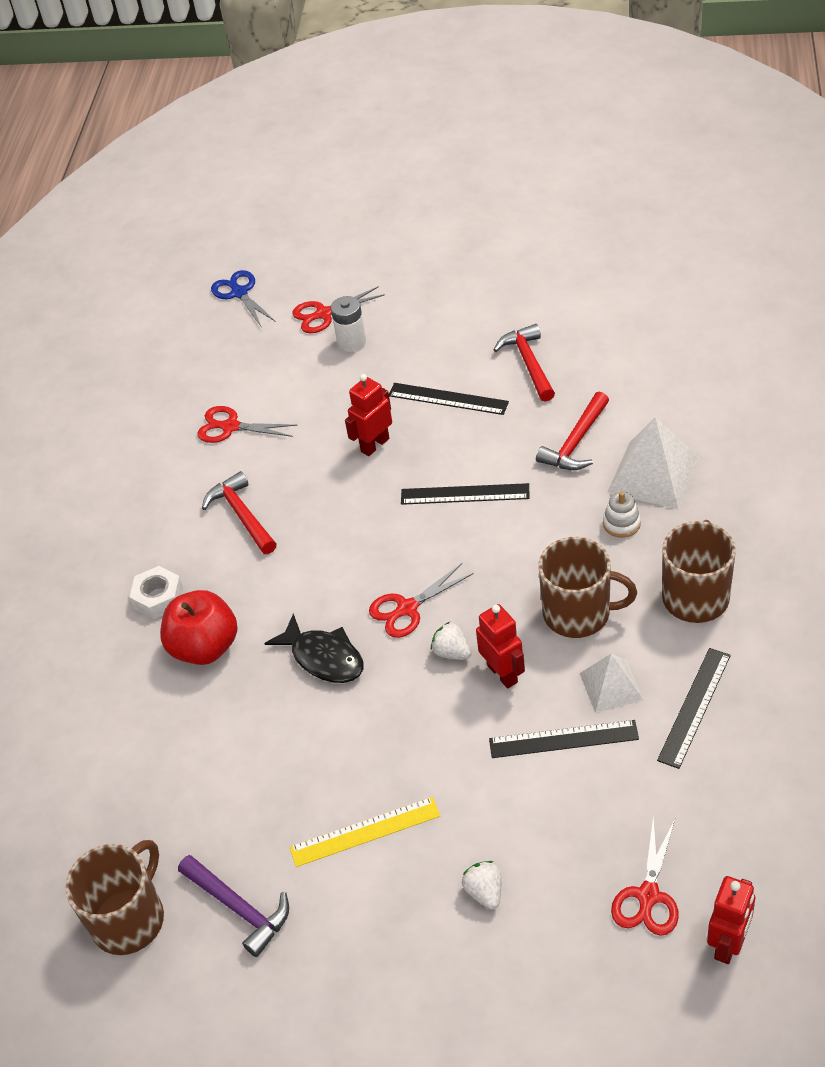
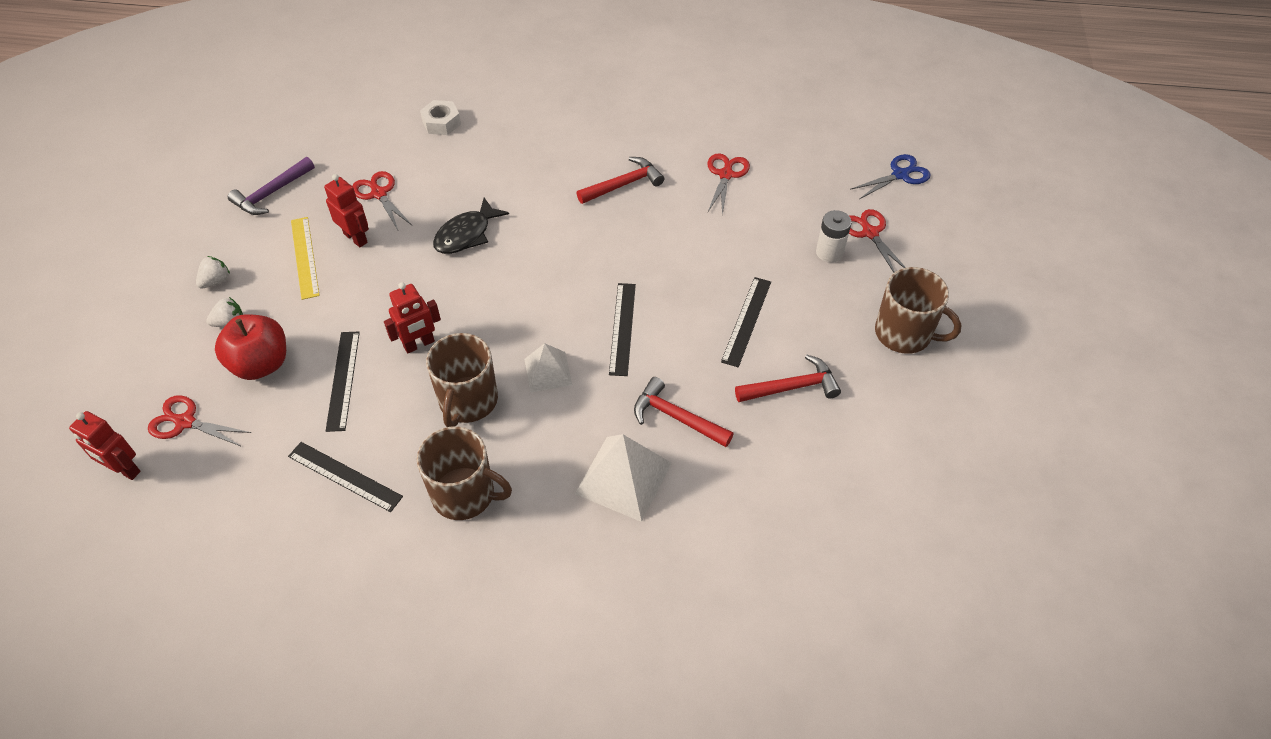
camera: 85 degrees right, 5 degrees up
(129, 919) = (285, 143): brown mug -> brown mug (904, 333)
(158, 598) = (548, 142): white nut -> white nut (441, 123)
(205, 647) = (494, 168): red apple -> red apple (261, 364)
(374, 445) = (692, 267): red robot -> red robot (356, 238)
(407, 608) = (502, 285): red scissors -> red scissors (379, 194)
(452, 652) = (450, 312): white strawberry -> white strawberry (216, 281)
(611, 686) = (384, 417): white pyramid -> white pyramid (548, 371)
(621, 523) = (565, 444): white stacking toy -> none

